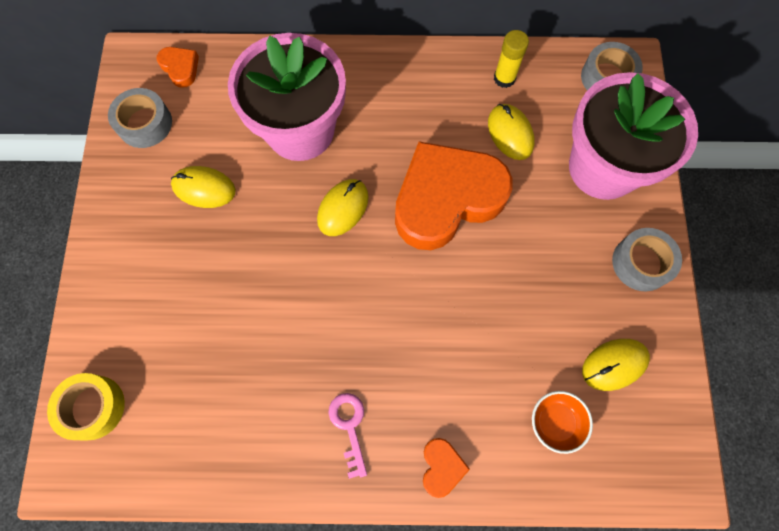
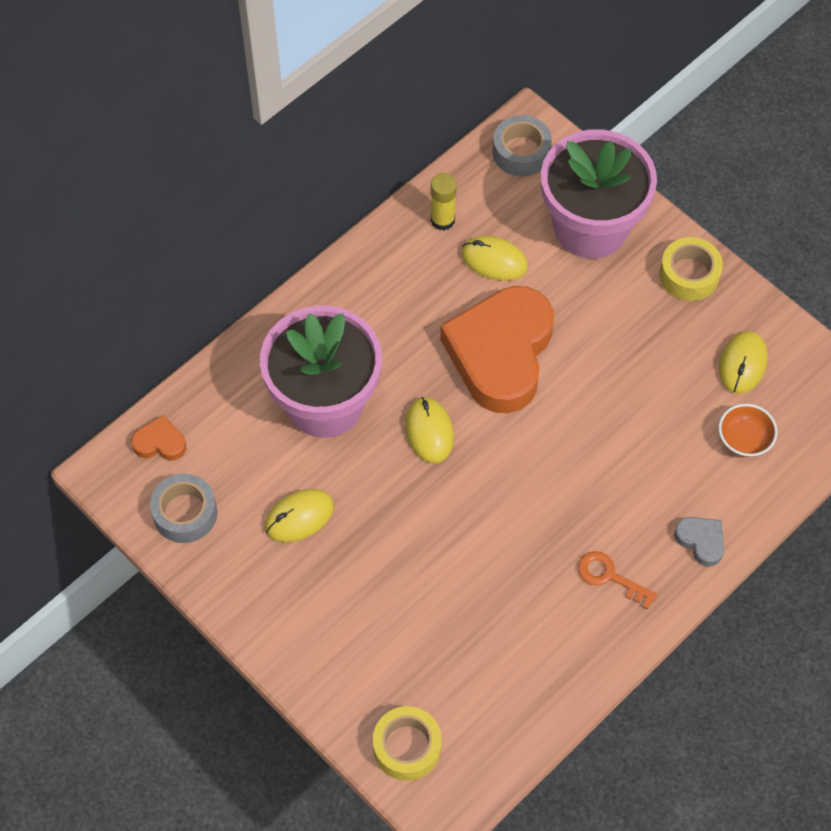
camera: 45 degrees left, 10 degrees down
(349, 427) = (610, 577): pink key -> orange key
(441, 467) = (701, 541): orange heart -> grey heart
(641, 263) = (689, 275): grey tape -> yellow tape

